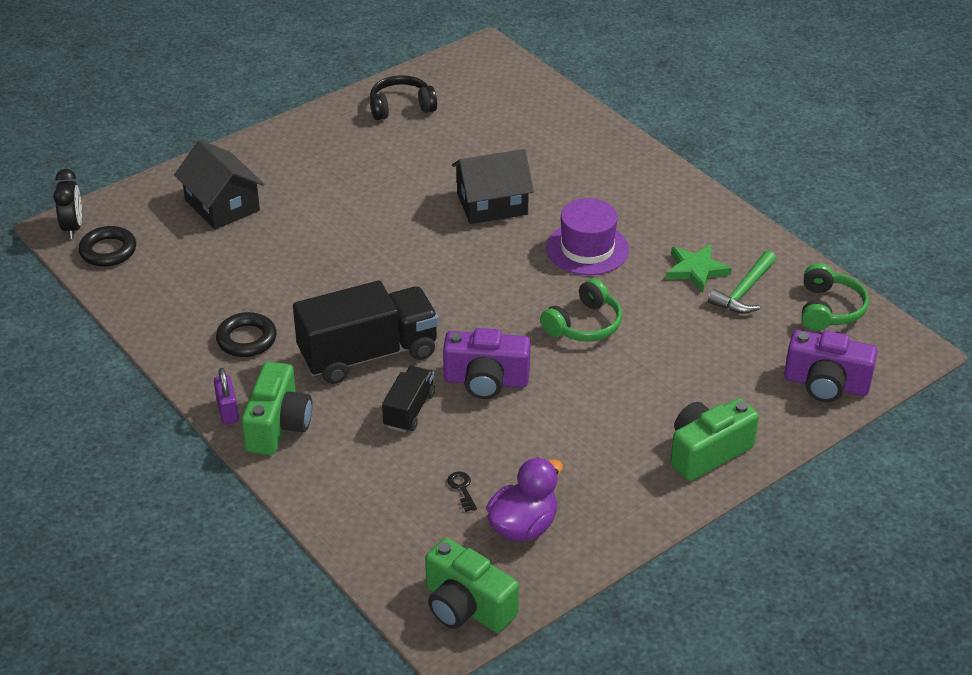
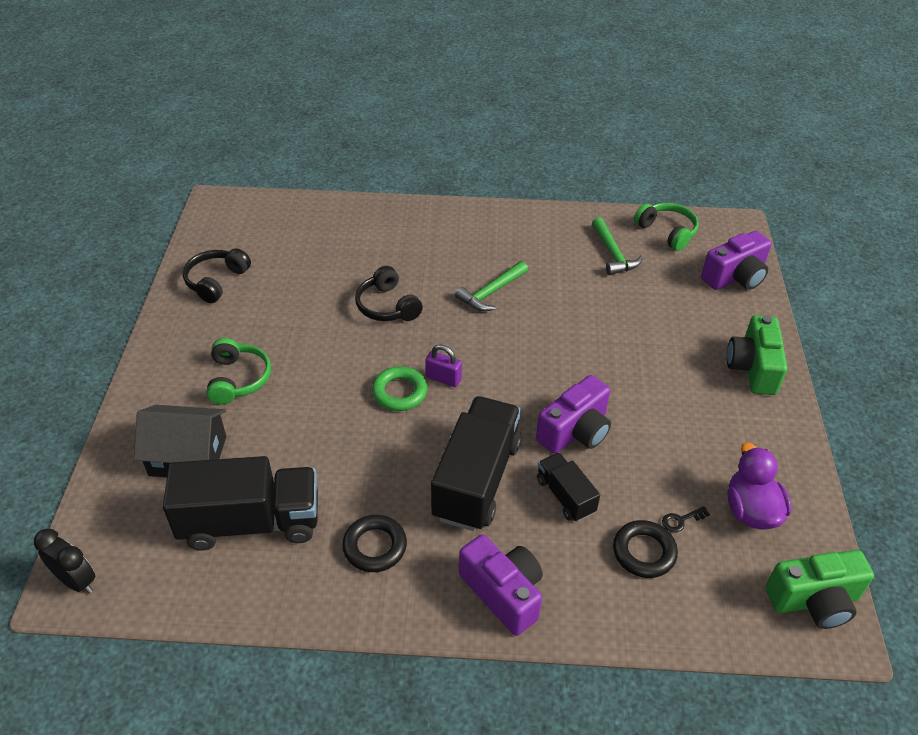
camera: 50 degrees left, 5 degrees up
(108, 251) = (143, 574): black ring -> black ring (644, 552)
(200, 269) = (251, 522): none -> black truck
(227, 411) = (451, 617): purple padlock -> purple padlock (443, 378)
(278, 426) = (503, 593): green camera -> purple camera
(407, 265) = (399, 392): none -> green ring
(462, 488) = (681, 520): black key -> black key turned 45 degrees counterclockwise
(492, 204) = (387, 306): black house -> black headphones
(584, 325) = (568, 344): green headphones -> green headphones (238, 379)
(587, 249) = (491, 292): purple hat -> green hammer
(696, 270) = (569, 260): green star -> none

